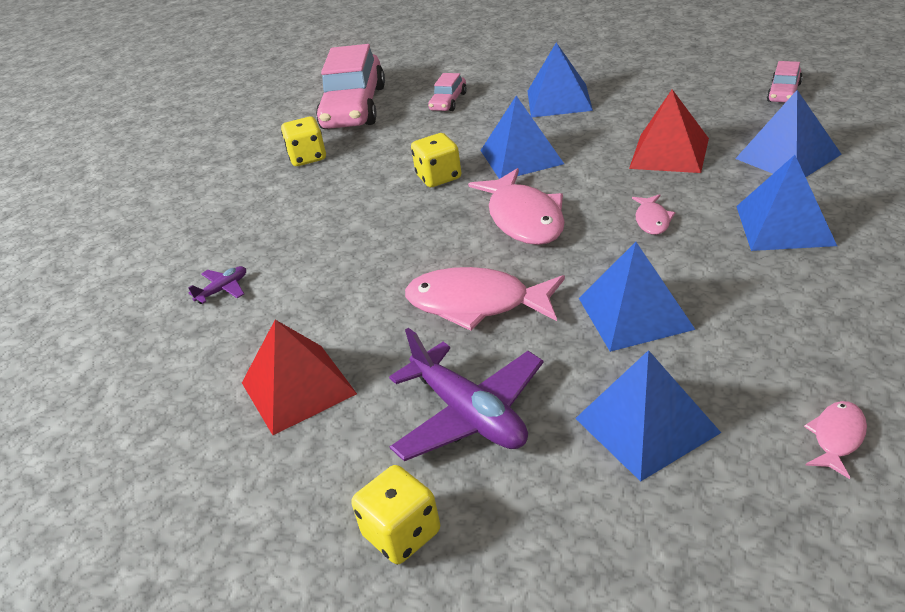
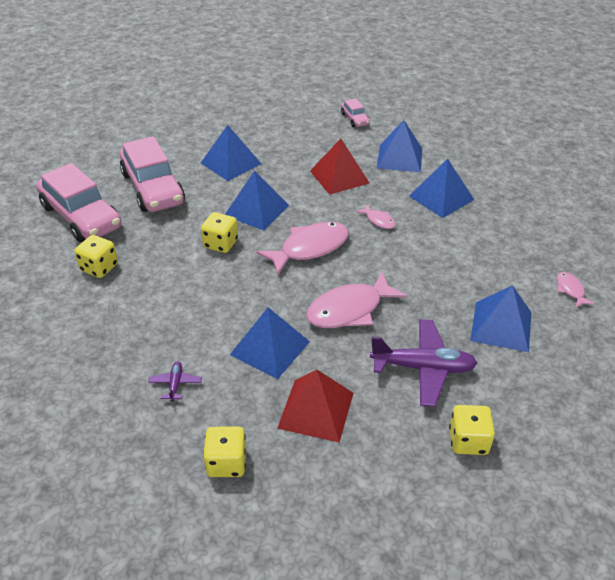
camera: 50 degrees left, 5 degrees up
(161, 386) = (226, 463): none -> yellow dice
(448, 102) = (153, 188): pink car -> pink car, size x2.21
(524, 218) = (309, 248): pink fish -> pink fish turned 60 degrees counterclockwise
(635, 313) = (432, 275): blue pyramid -> blue pyramid (270, 348)

